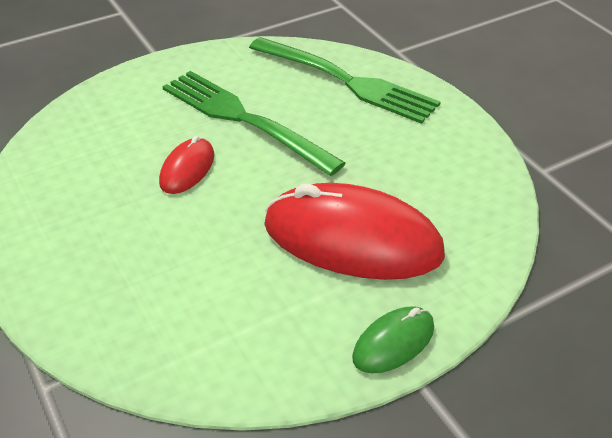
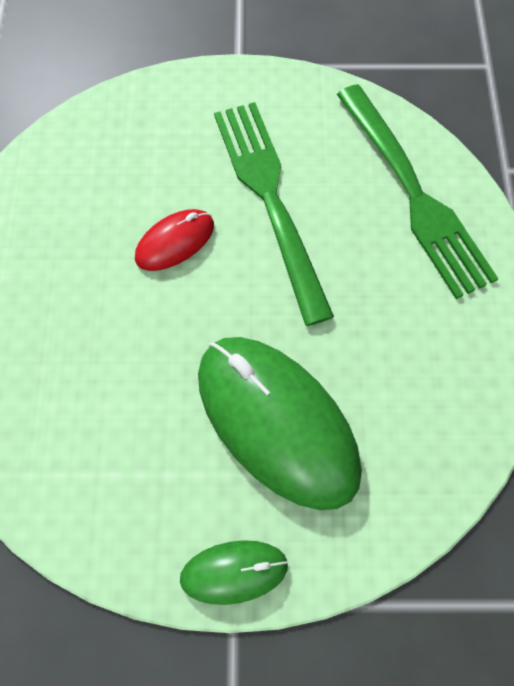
camera: 30 degrees right, 25 degrees up
(352, 239) = (277, 422): red mouse -> green mouse

